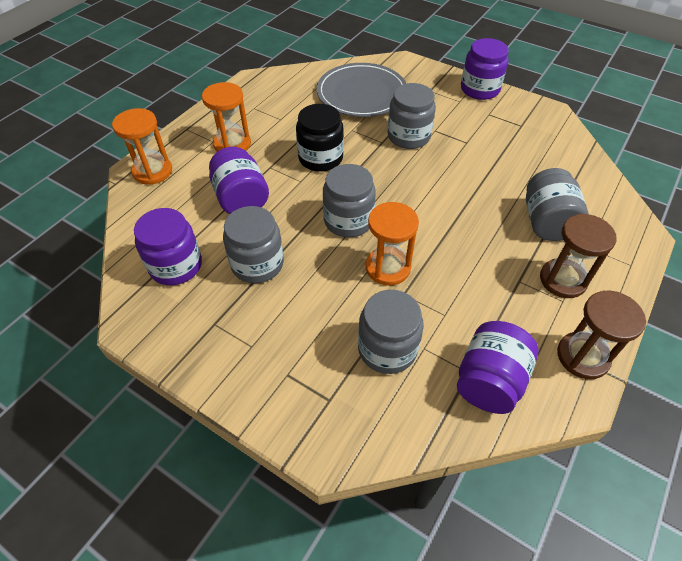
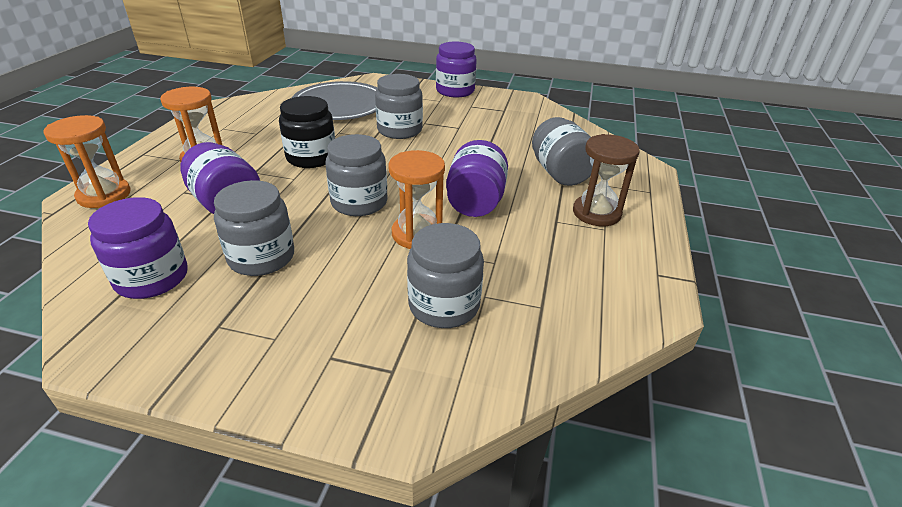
camera: 20 degrees left, 15 degrees down
(489, 381) = (566, 310): purple jar -> purple jar (475, 202)
(582, 356) = (646, 269): brown hourglass -> none

